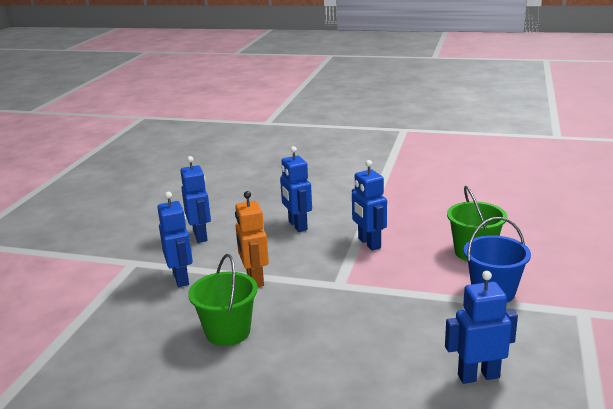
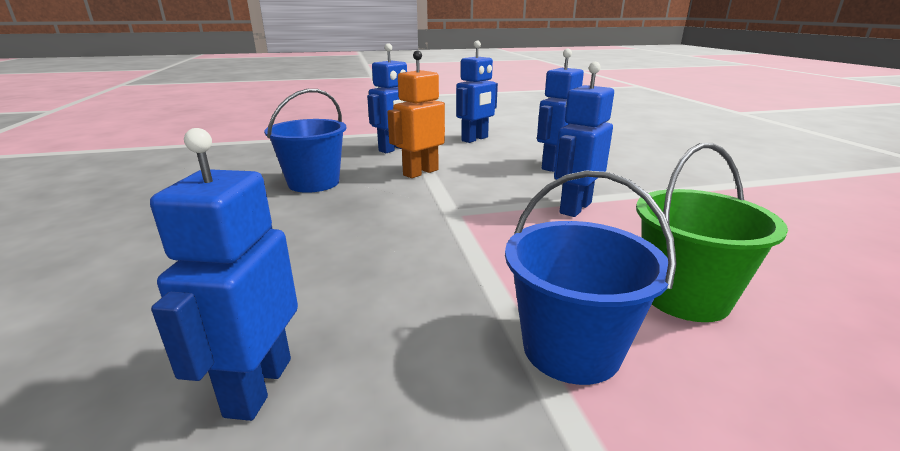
camera: 60 degrees right, 0 degrees up
(228, 332) = (314, 183): green bucket -> blue bucket
(478, 376) = (258, 386): blue robot -> blue robot turned 135 degrees counterclockwise

